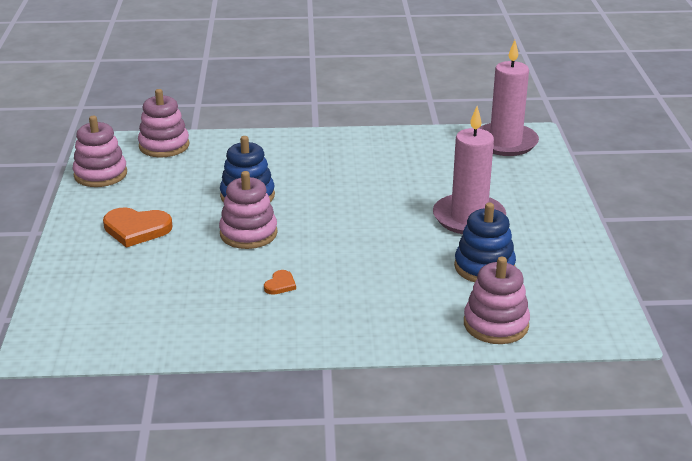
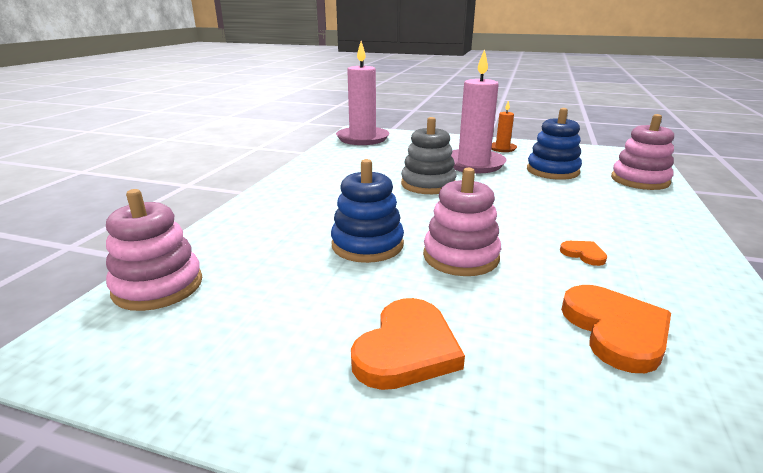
camera: 70 degrees left, 5 degrees down
(100, 174) = (173, 369): pink stacking toy -> none
(179, 294) = (615, 330): none -> orange heart
(386, 201) = (428, 184): none -> grey stacking toy
(547, 231) = (502, 148): none -> orange candle

